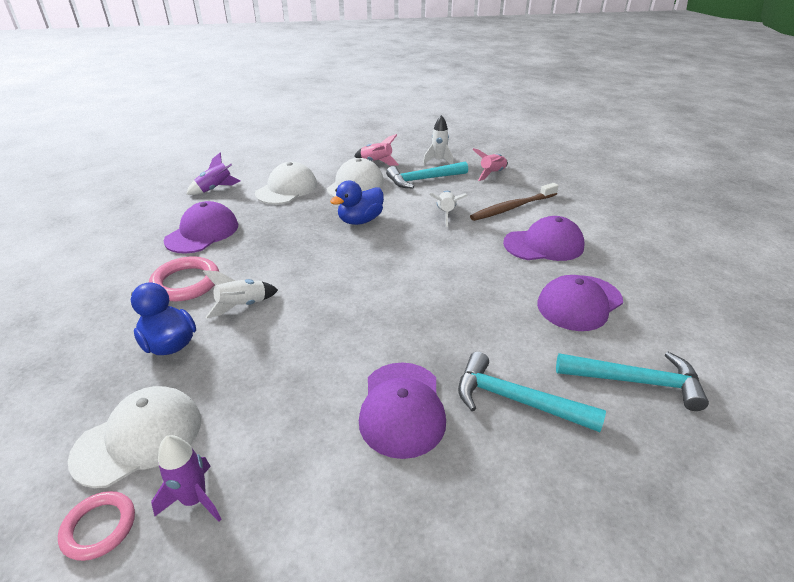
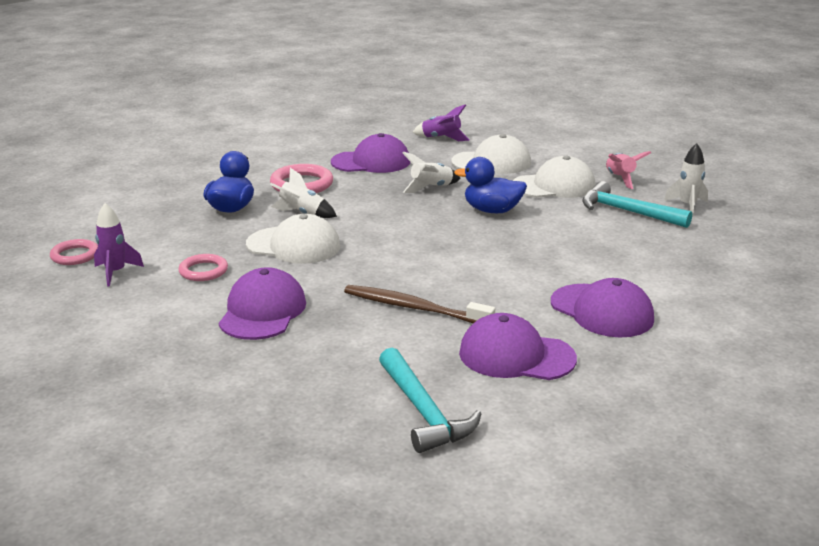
camera: 55 degrees right, 10 degrees down
(139, 438) = (143, 237): white cap -> white cap (293, 245)
(277, 419) = (203, 271): none -> pink ring
(402, 408) = (262, 311): purple cap -> purple cap turned 135 degrees clockwise
(446, 214) = (576, 244): white rocket -> white rocket (431, 188)
(492, 174) = (716, 242): pink rocket -> none
(512, 208) = (654, 274): brown toothbrush -> brown toothbrush (413, 308)
(516, 400) = (326, 356): turquoise hammer -> none

